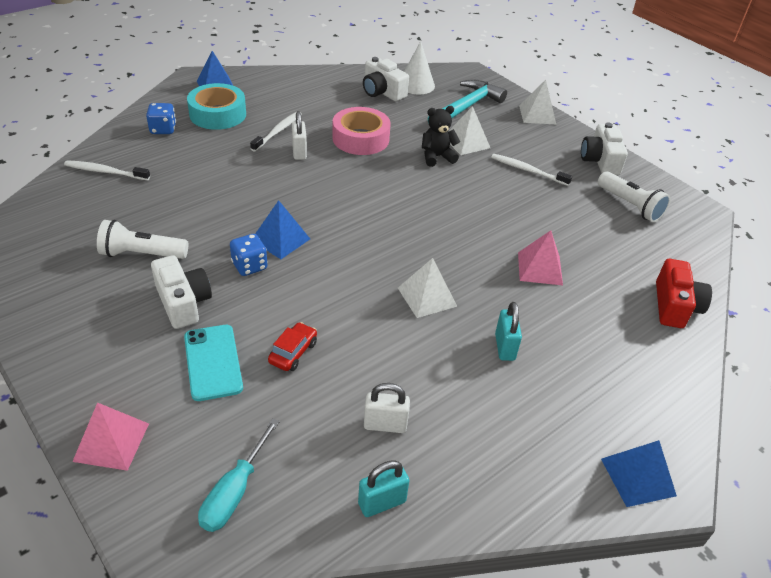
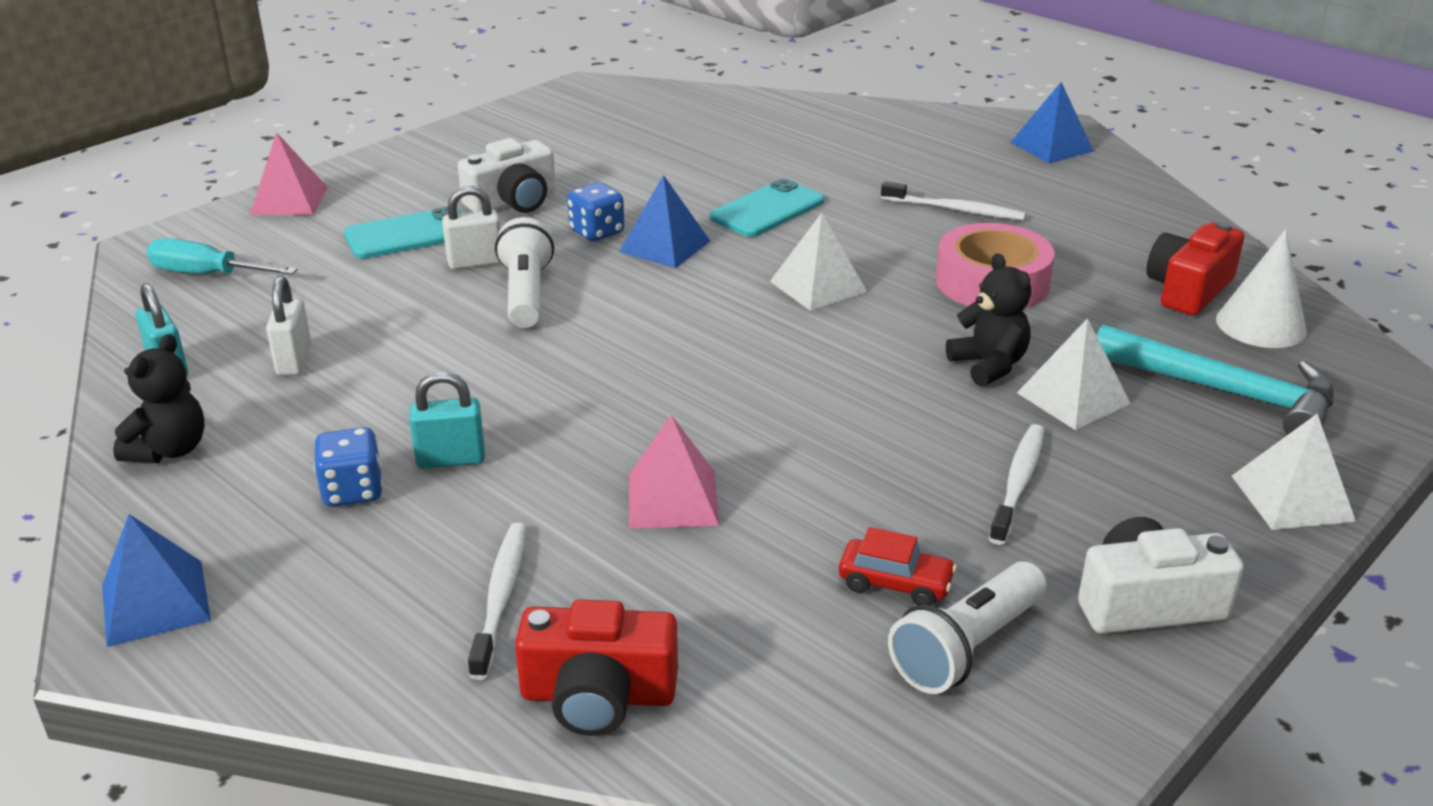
camera: 85 degrees right, 10 degrees down
(106, 172) = (764, 116): white toothbrush -> white toothbrush (501, 598)
(142, 254) = (600, 164): white flashlight -> white flashlight (526, 294)
(163, 129) = (893, 131): blue dice -> blue dice (353, 491)
(218, 114) = (967, 159): turquoise tape -> none
(248, 193) = (767, 210): none -> turquoise phone
(293, 352) = (428, 282): red car -> red car (895, 583)
(299, 152) = (906, 234): white padlock -> white padlock (475, 262)
(382, 92) = (1188, 289): white camera -> red camera
(427, 297) = (562, 378): white pyramid -> white pyramid (818, 286)
(489, 488) = (169, 450): none -> black teddy bear

